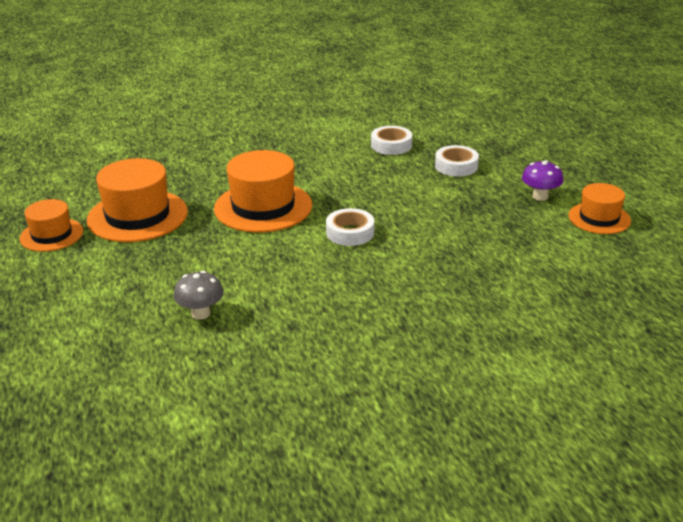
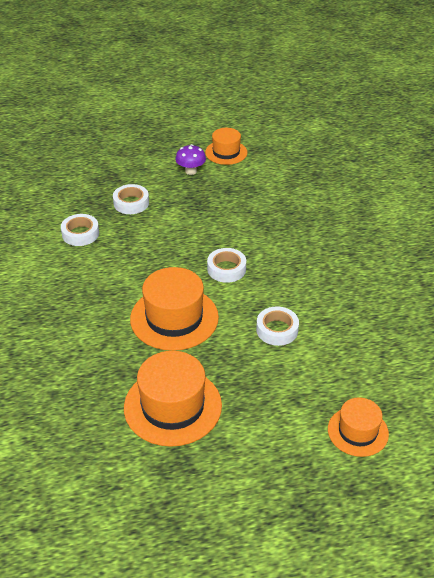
camera: 85 degrees left, 10 degrees up
(51, 235) = (198, 473): orange hat -> orange hat (358, 431)
(201, 313) = (335, 356): grey mushroom -> none
(246, 271) = (277, 330): none -> white tape

